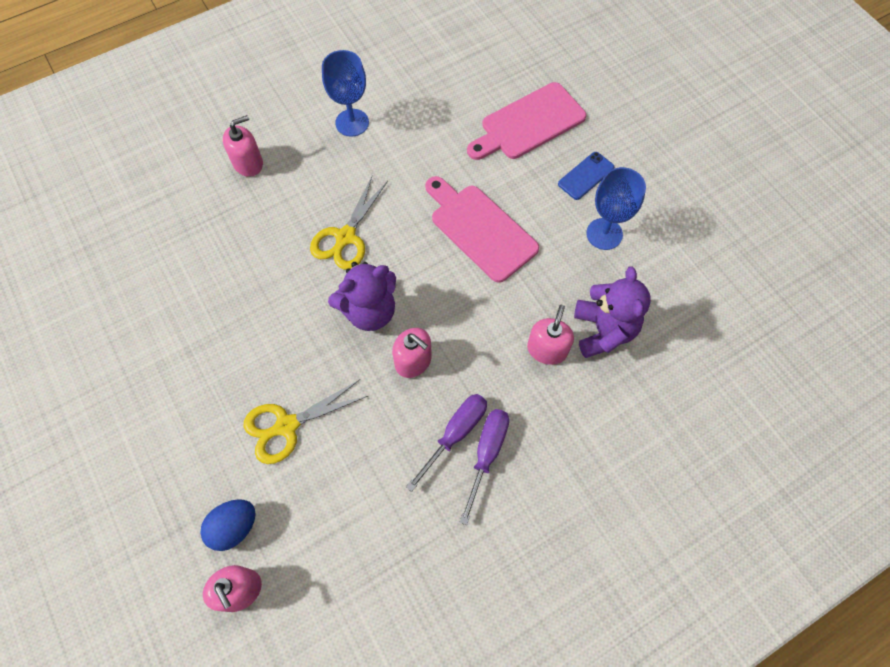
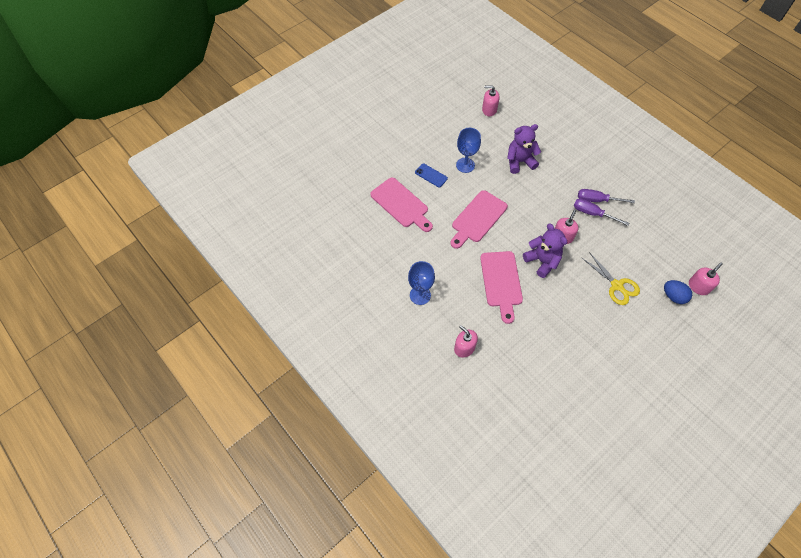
camera: 100 degrees left, 5 degrees down
(345, 237) = (501, 282): yellow scissors -> pink cutting board
(547, 349) = (537, 182): pink soap dispenser -> pink soap dispenser (489, 110)

